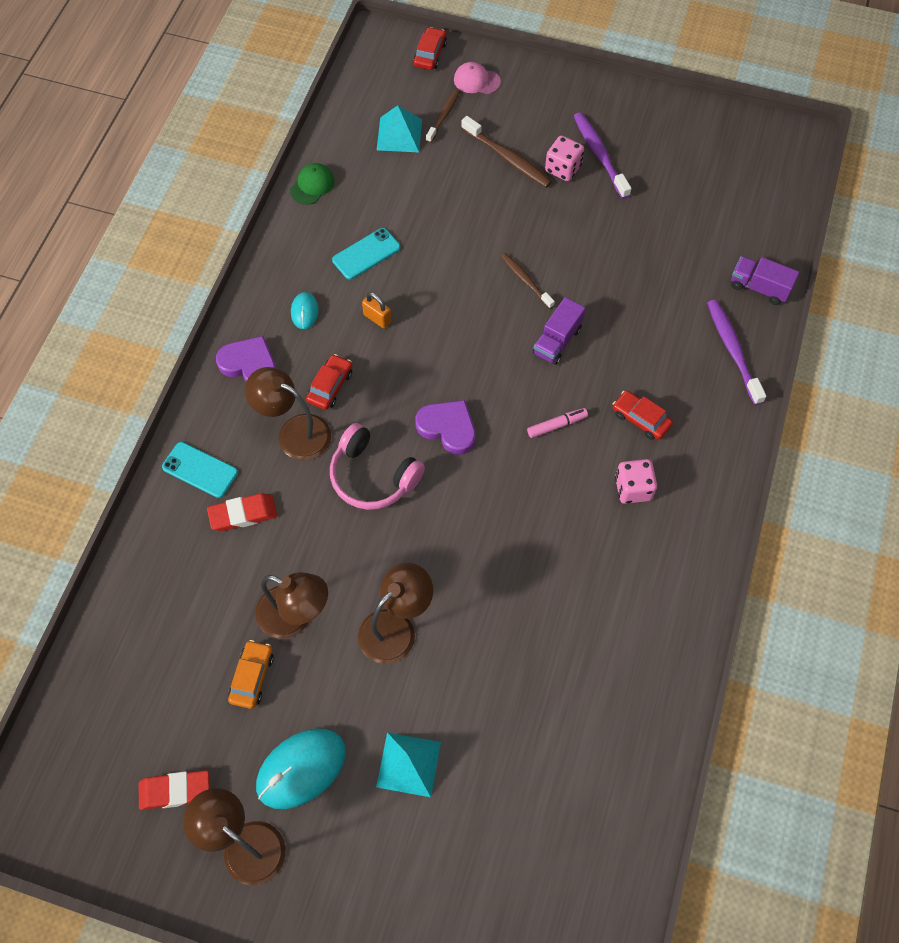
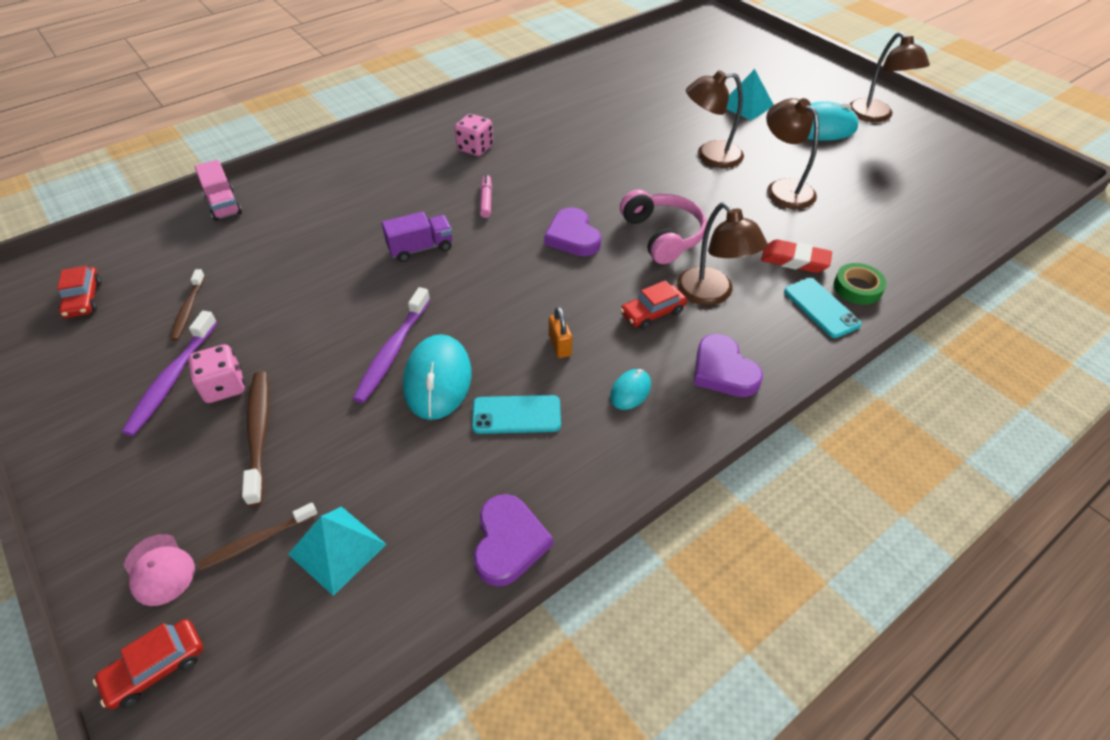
camera: 145 degrees left, 15 degrees down
(175, 791) = (916, 150): red eraser -> none
(177, 512) = (857, 288): none -> green tape
(252, 677) = (834, 174): orange car -> none
(312, 185) = (509, 542): green cap -> purple heart
(437, 247) = (438, 380): none -> turquoise mouse
(525, 280) = (390, 305): brown toothbrush -> brown toothbrush (188, 310)
(557, 425) = (486, 200): pink marker -> pink marker turned 75 degrees clockwise
(641, 419) = (422, 176): red car -> red car (84, 299)
(733, 350) = (303, 181): purple toothbrush -> purple toothbrush (392, 351)
(759, 288) = (223, 205): purple truck -> pink truck

